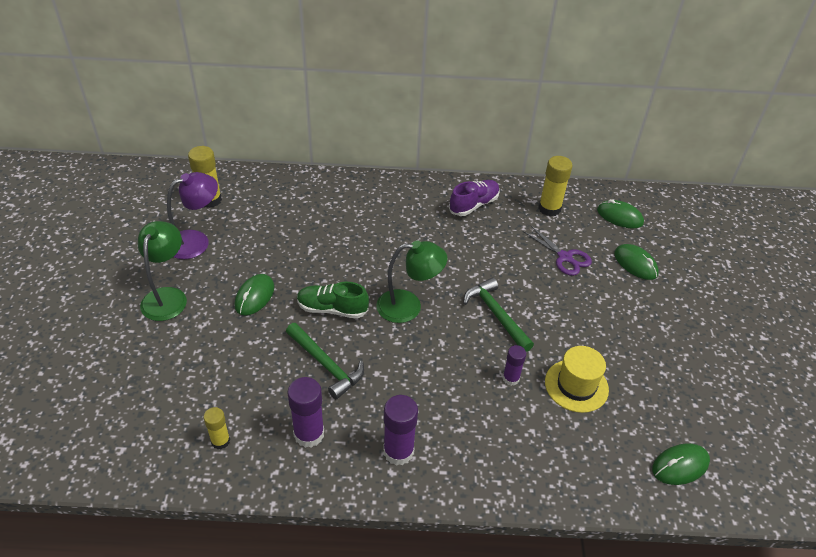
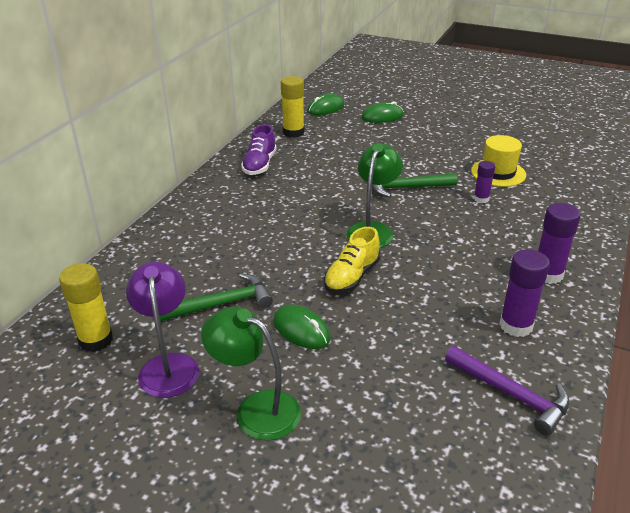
camera: 65 degrees left, 10 degrees down
(220, 441) = (511, 394): yellow glue stick -> purple hammer
(326, 364) = (428, 296): green hammer -> green hammer (222, 304)
(332, 309) = (351, 277): green shoe -> yellow shoe
(474, 205) = (259, 165): purple shoe -> purple shoe turned 150 degrees counterclockwise
(564, 257) = (357, 141): purple scissors -> none
(680, 466) = (581, 155): green mouse -> none

